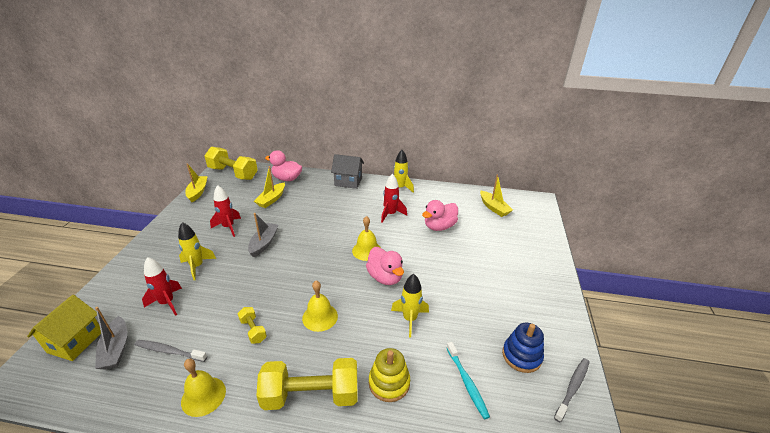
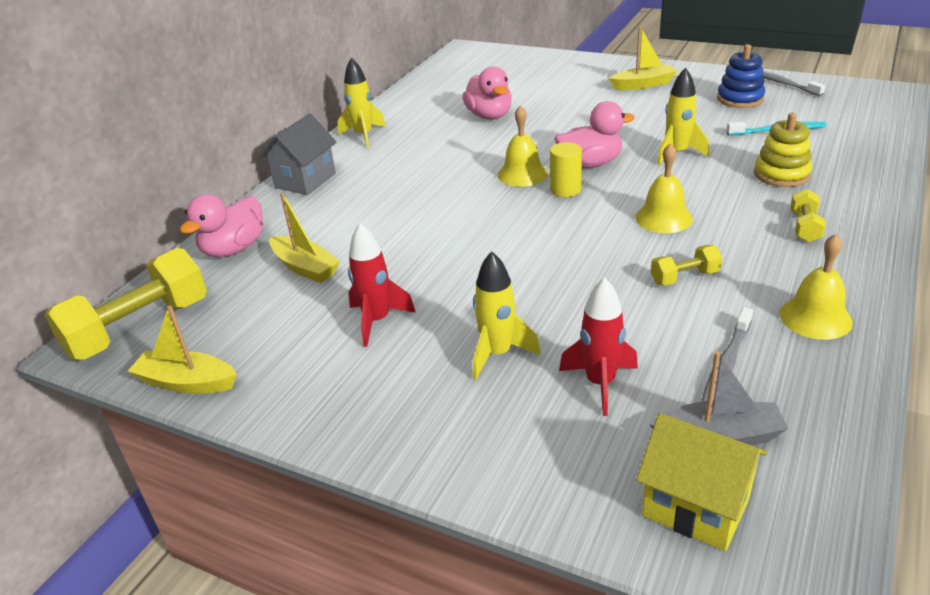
camera: 70 degrees left, 0 degrees up
(264, 243) = (457, 273): grey boat -> none
(311, 395) = (804, 227): yellow dumbbell -> yellow dumbbell, size x0.47
(350, 270) = (565, 190): none -> yellow cylinder
(391, 214) = (436, 149): red rocket -> none
(494, 208) = (465, 76): yellow boat -> yellow boat (643, 85)

